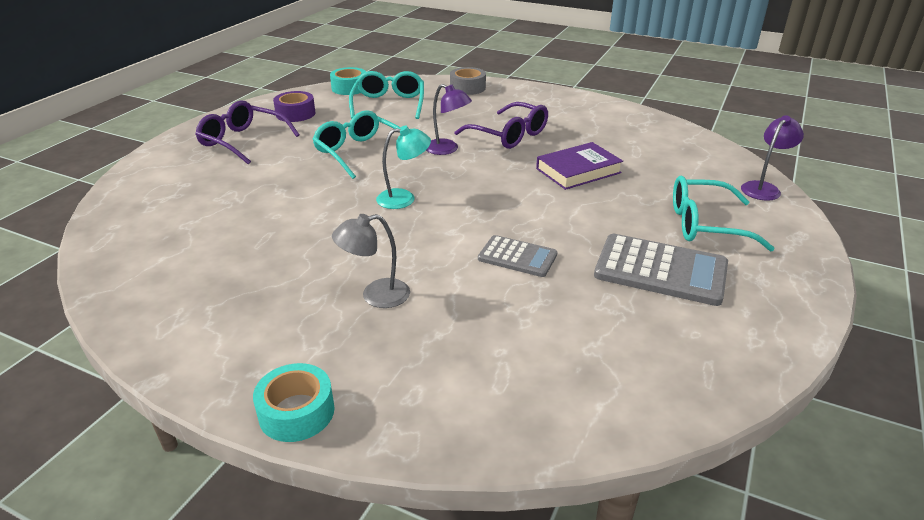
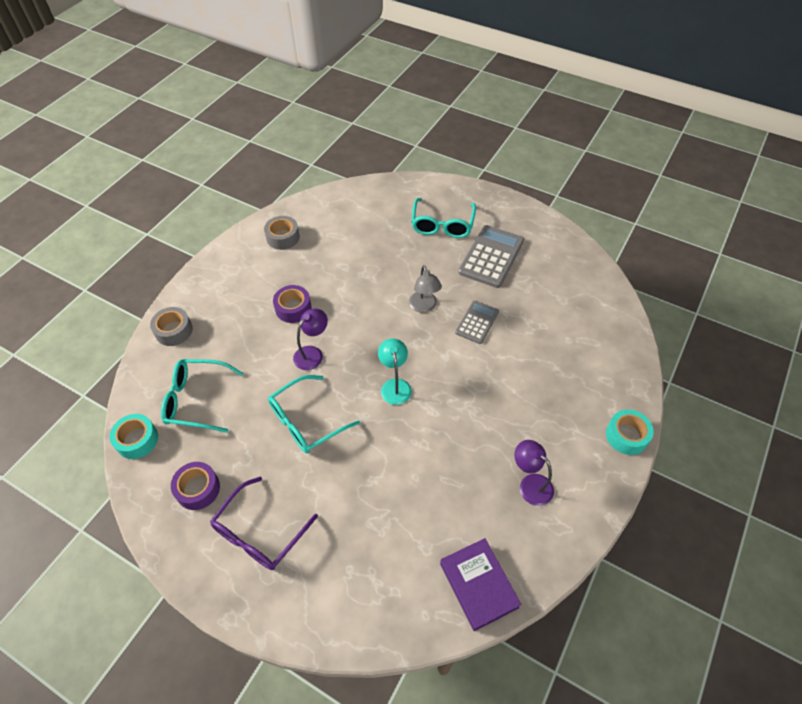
camera: 85 degrees left, 20 degrees up
(375, 295) = (521, 401): grey lamp -> grey lamp (424, 307)
(509, 135) = (293, 308): purple glasses -> purple tape
(578, 171) = (363, 273): purple book -> purple book (478, 585)
(615, 122) = (283, 237): none -> grey tape
(764, 188) = (400, 187): purple lamp -> purple lamp (530, 484)

